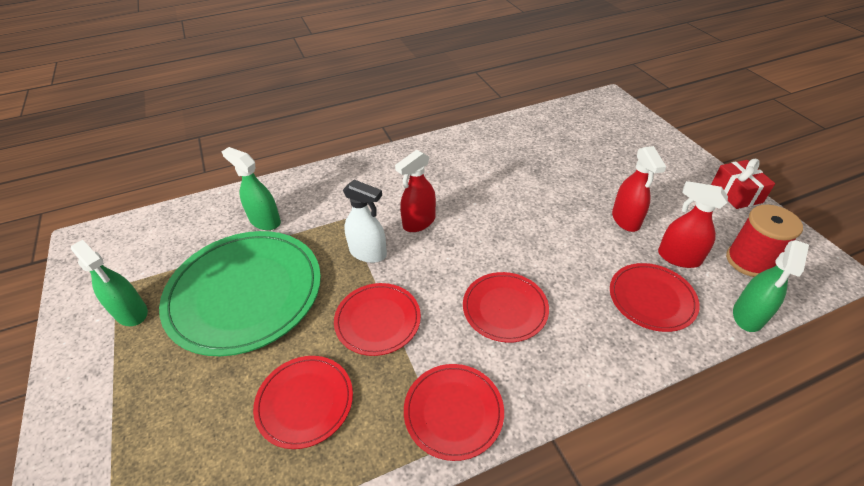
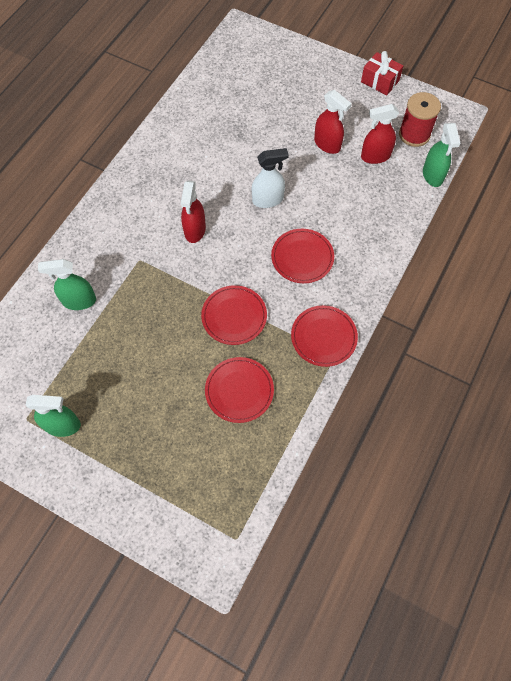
camera: 40 degrees left, 20 degrees up
(245, 293) = (128, 359): green plate -> none
(368, 253) = (182, 276): white spray bottle -> white spray bottle (268, 200)
(652, 298) = (378, 196): red plate -> none

